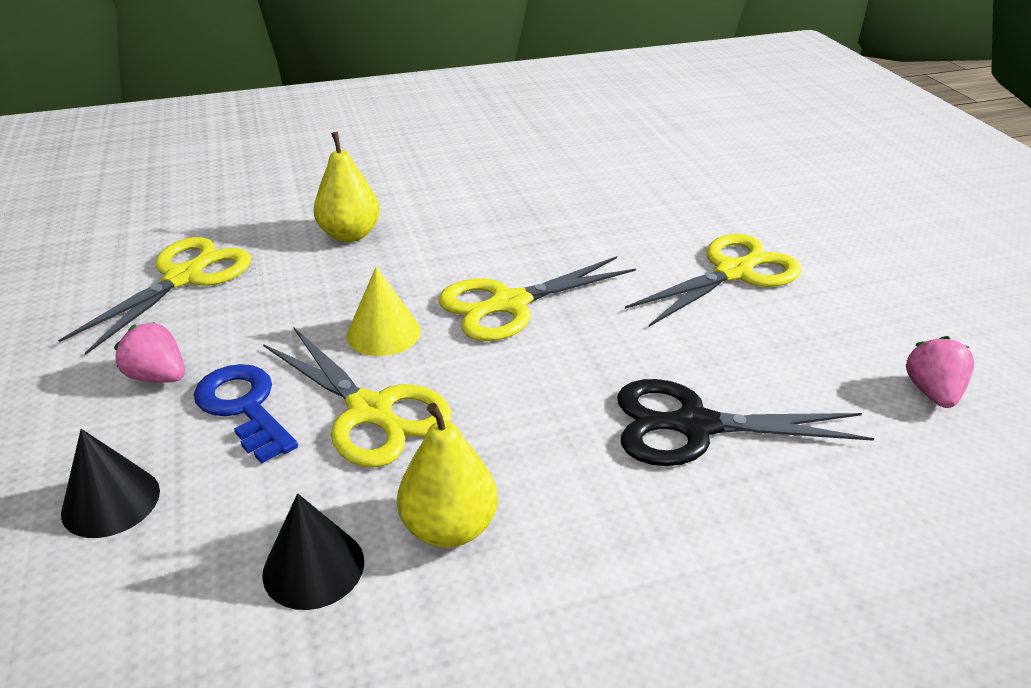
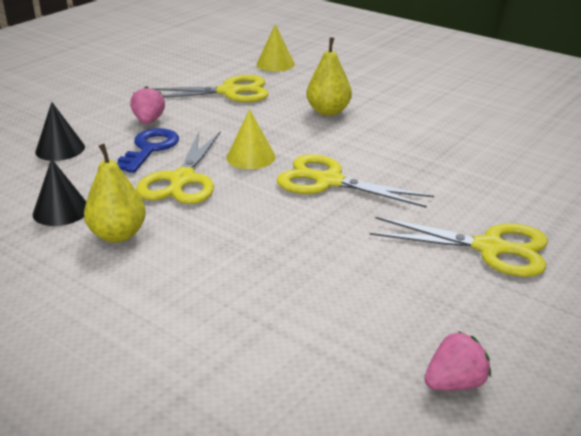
camera: 55 degrees right, 5 degrees down
(166, 214) = (275, 64): none -> yellow cone
(693, 426) = (286, 284): black scissors -> none

